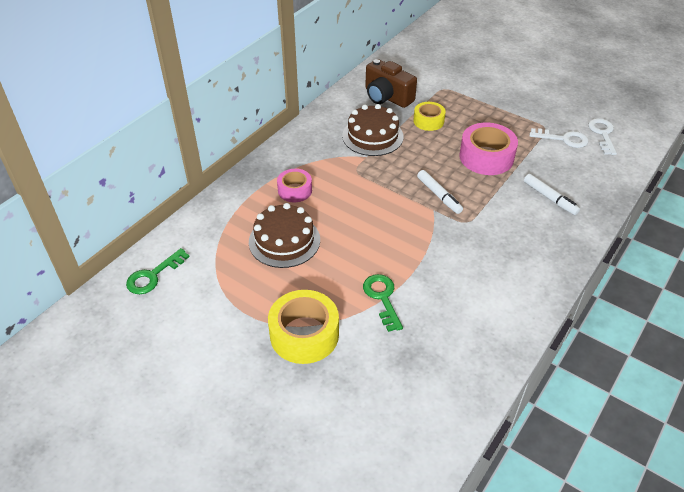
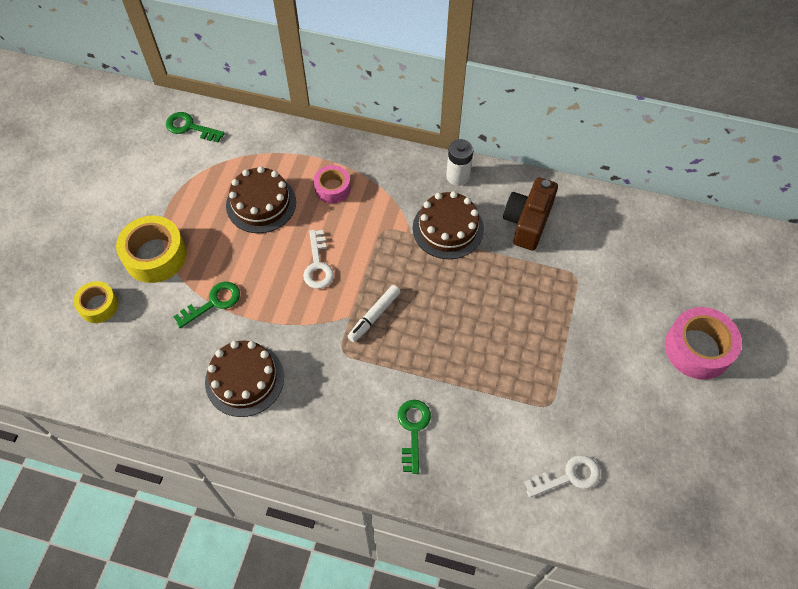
camera: 70 degrees right, 15 degrees up
(325, 119) = (458, 176): none -> white battery
(428, 121) = (501, 275): yellow tape -> yellow tape (98, 305)
(474, 291) = (244, 379): none -> brown cake
(486, 157) = (460, 349): pink tape -> pink tape (697, 348)
(549, 198) = (413, 429): white marker -> green key
(563, 139) = (535, 430): white key -> white key (318, 265)

